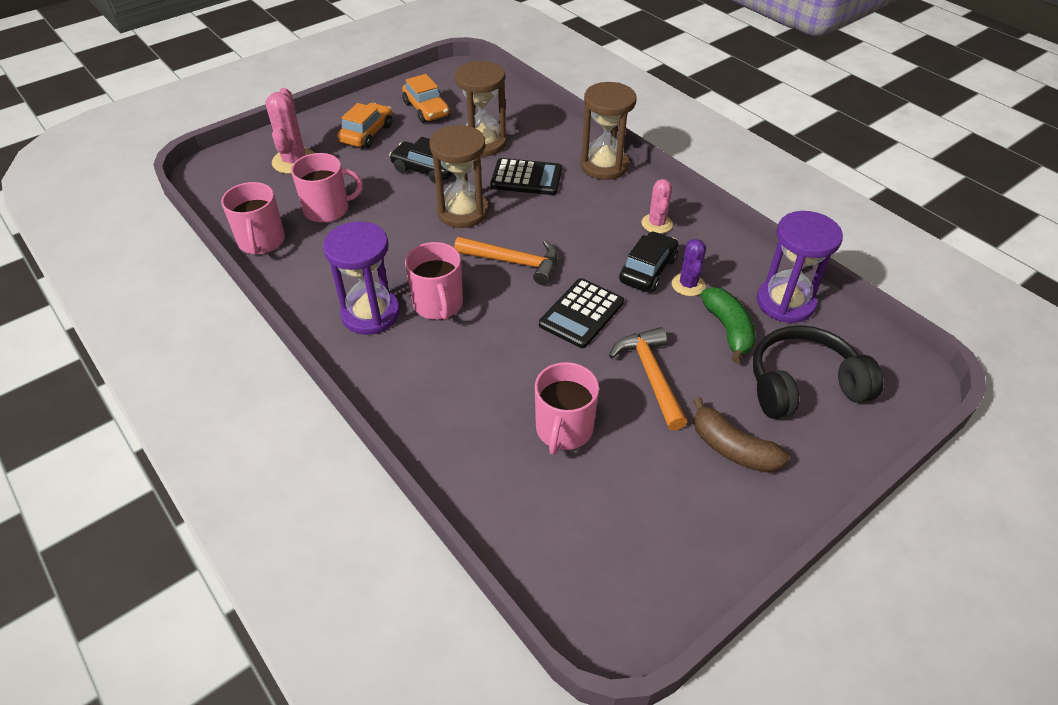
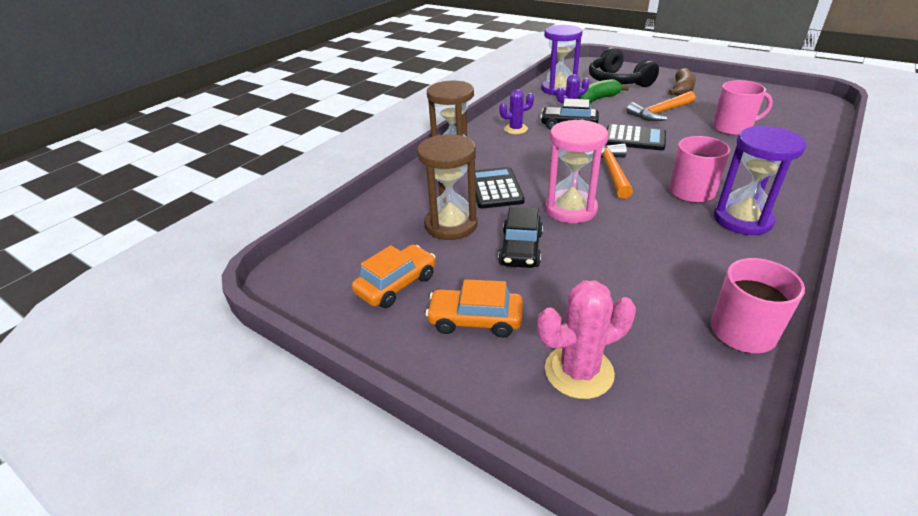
camera: 105 degrees left, 10 degrees down
(328, 209) = (643, 298): pink mug -> none
(463, 212) = (570, 209): brown hourglass -> pink hourglass
(656, 224) = (515, 129): pink cactus -> purple cactus

